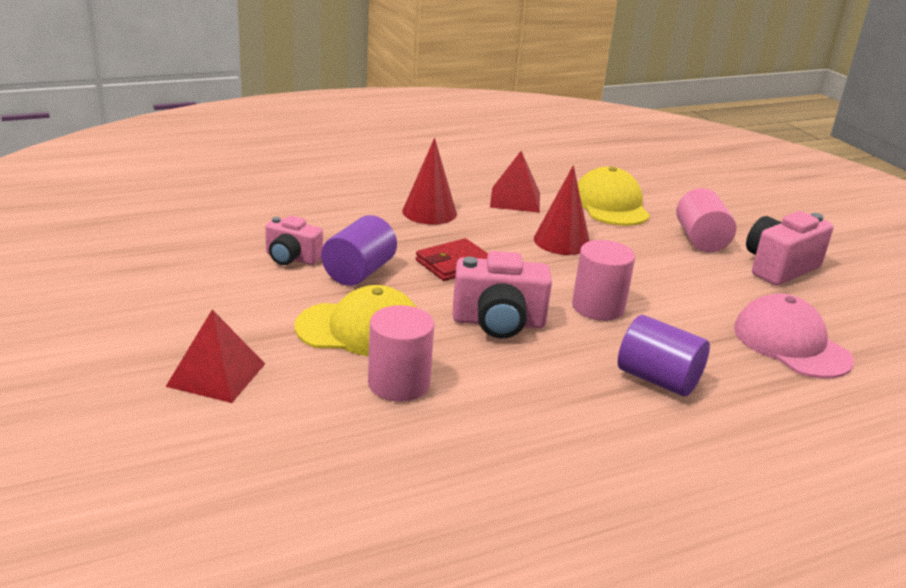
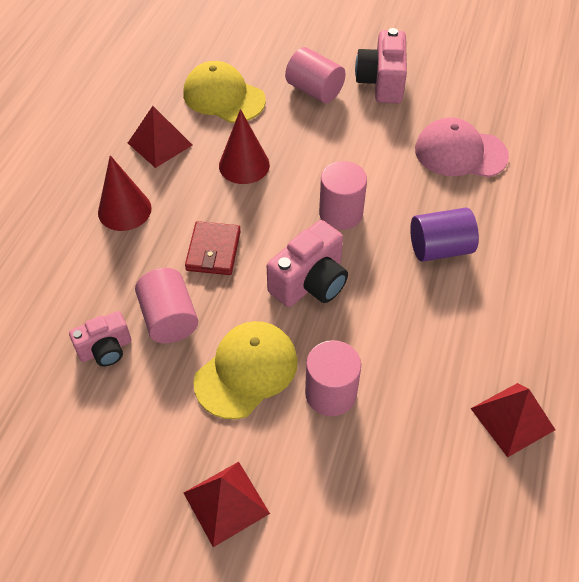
camera: 45 degrees left, 25 degrees up
(359, 272) = (169, 318): purple cylinder -> pink cylinder
(531, 518) = (512, 419): none -> red pyramid

